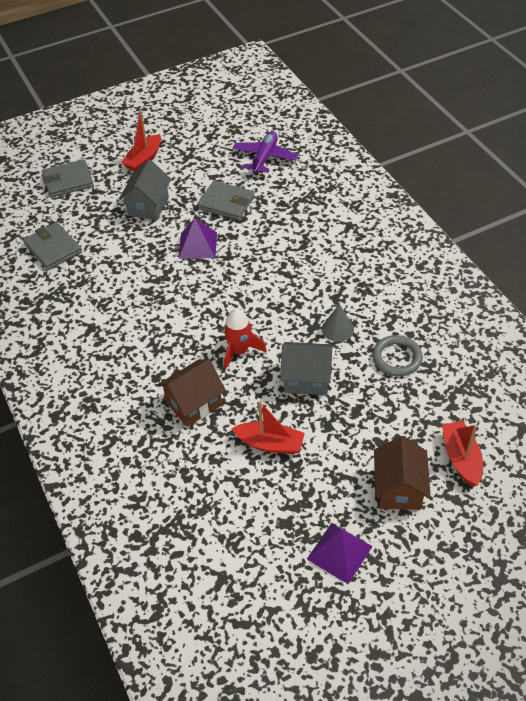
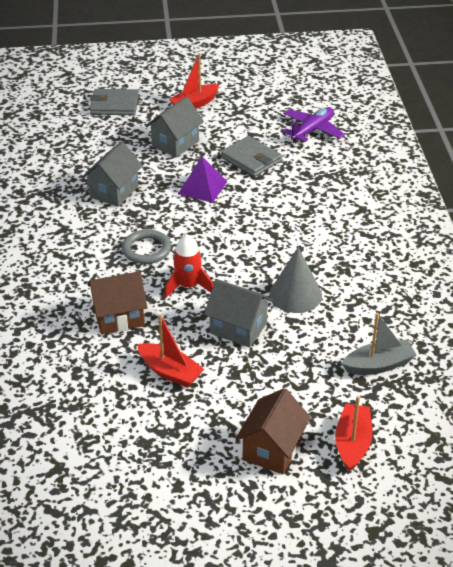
camera: 20 degrees right, 10 degrees down
(53, 248) = (68, 156): grey wallet -> none
(118, 274) = (114, 192): none -> grey house
(337, 329) = (295, 295): grey cone -> grey cone, size x1.53
(339, 552) = (181, 484): purple pyramid -> none
(397, 358) = (340, 336): grey ring -> grey ring (146, 249)
(442, 375) = (378, 365): none -> grey boat

